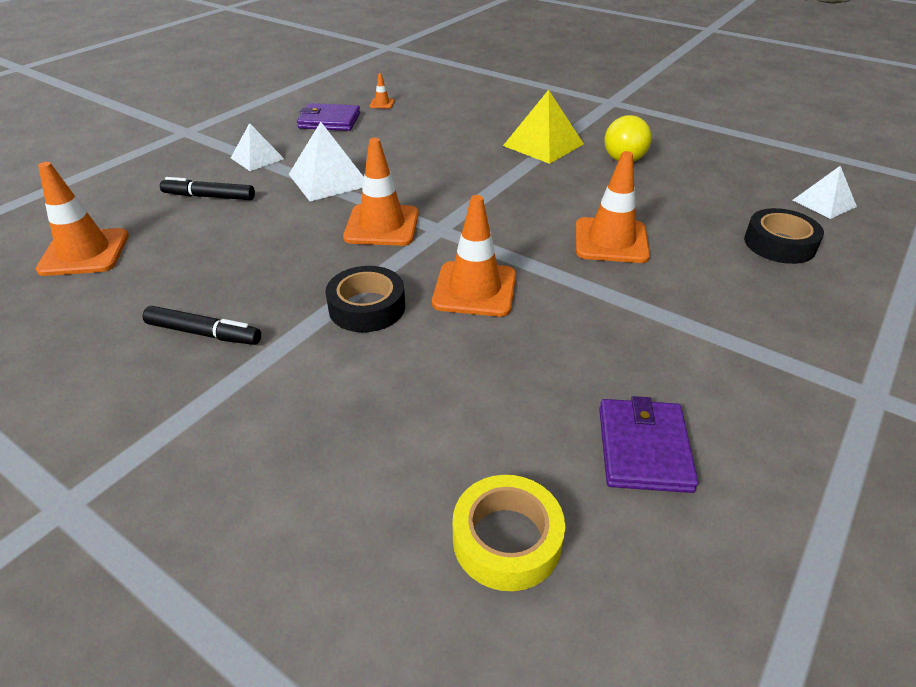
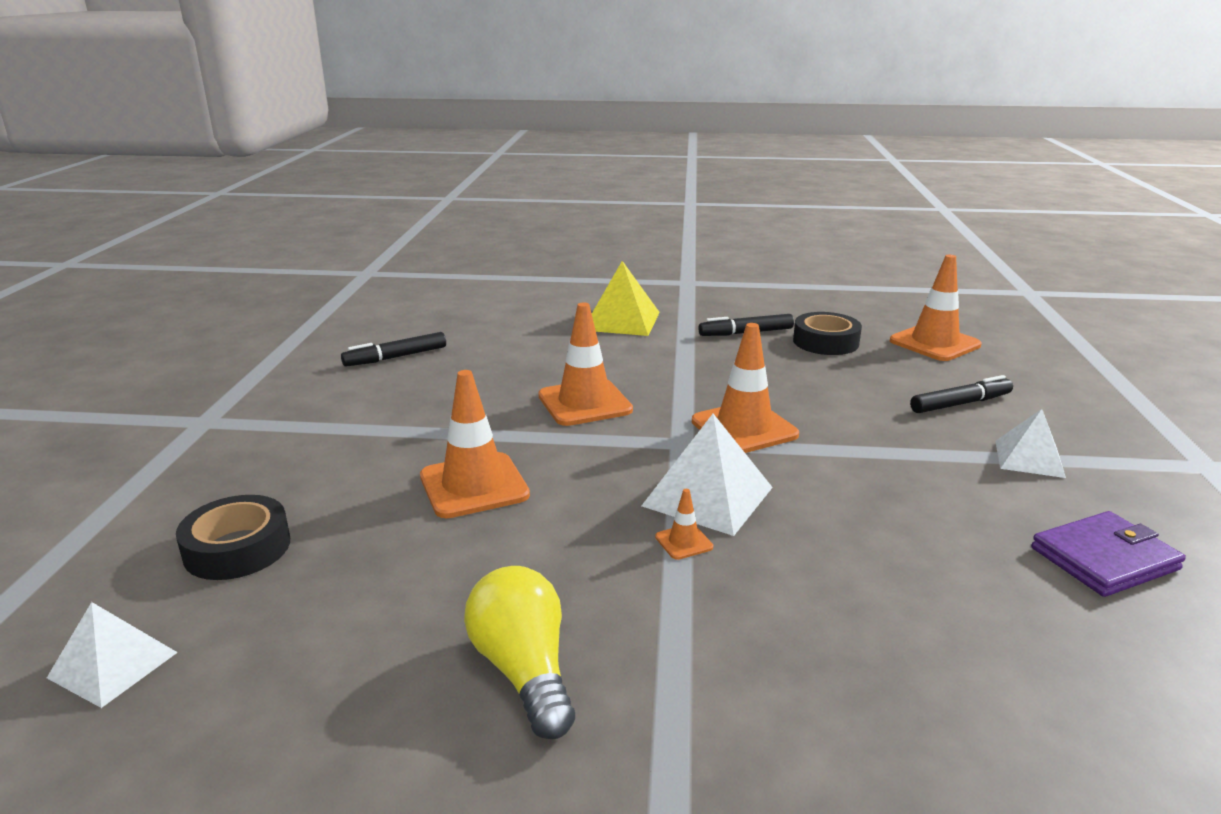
camera: 150 degrees right, 15 degrees down
(329, 179) = (892, 459): white pyramid -> white pyramid (708, 496)
(367, 307) = (658, 370): black tape -> black tape (825, 342)
(382, 103) = (1131, 647): orange traffic cone -> orange traffic cone (684, 542)
(506, 539) = (463, 317): yellow tape -> none
(543, 144) = (693, 639): yellow pyramid -> yellow pyramid (621, 321)
(643, 448) = (396, 357): purple wallet -> black marker

